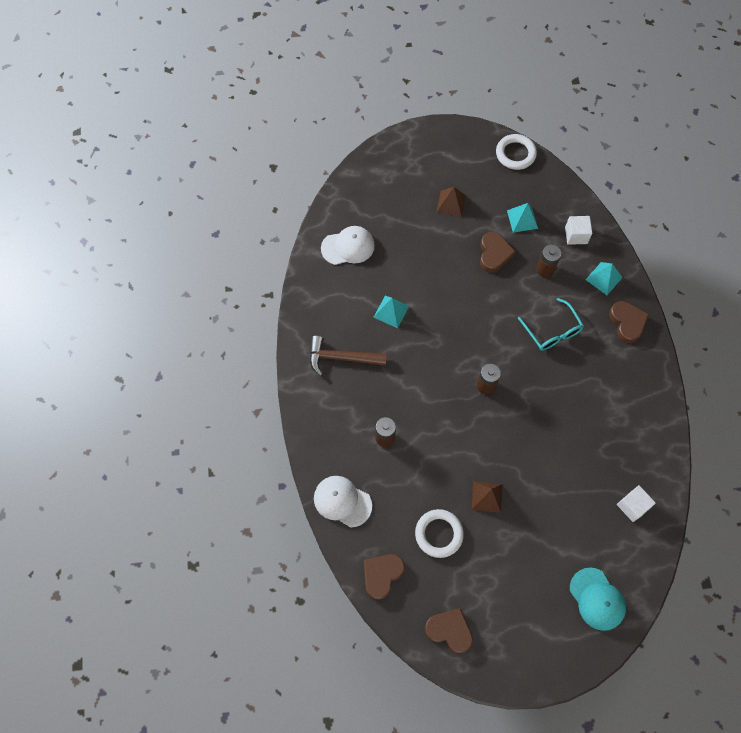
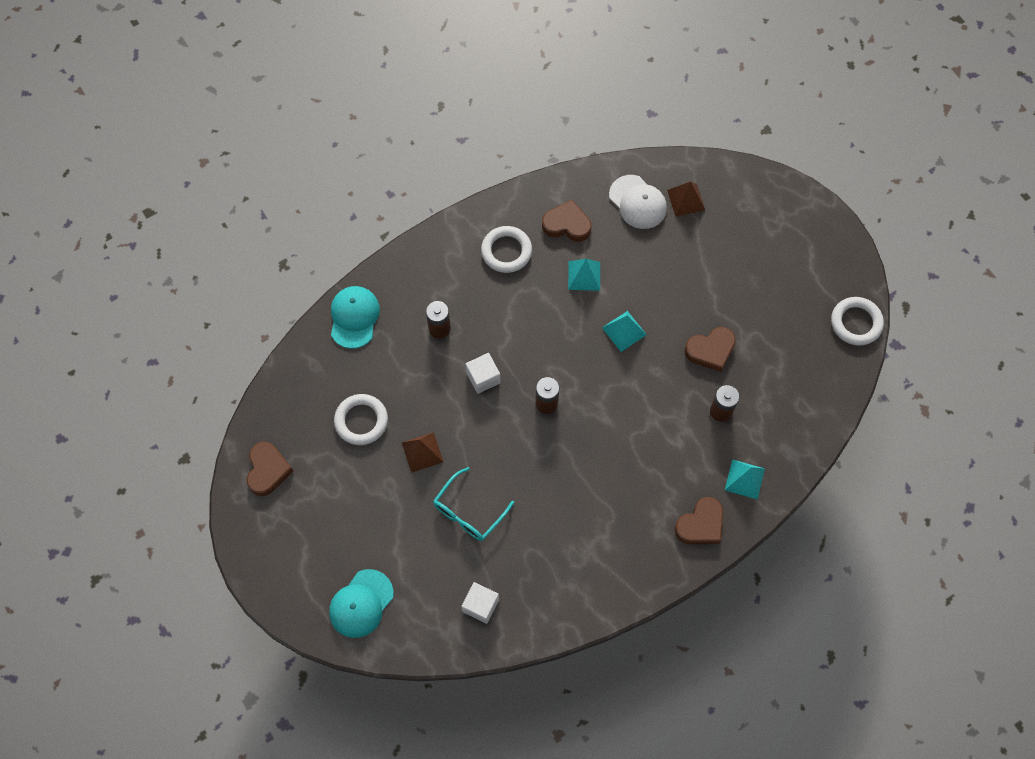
camera: 65 degrees right, 0 degrees up
(342, 358) = (506, 251): brown hammer -> white ring
(342, 501) = (354, 317): white cap -> turquoise cap
(382, 575) = (296, 385): brown heart -> brown heart (567, 224)
(451, 203) = (749, 281): brown pyramid -> brown pyramid (686, 200)
(522, 219) = (772, 363): turquoise pyramid -> turquoise pyramid (624, 331)
(552, 331) = (647, 447): turquoise glasses -> turquoise glasses (469, 511)
(576, 235) = (784, 428): white cube -> white cube (483, 378)

